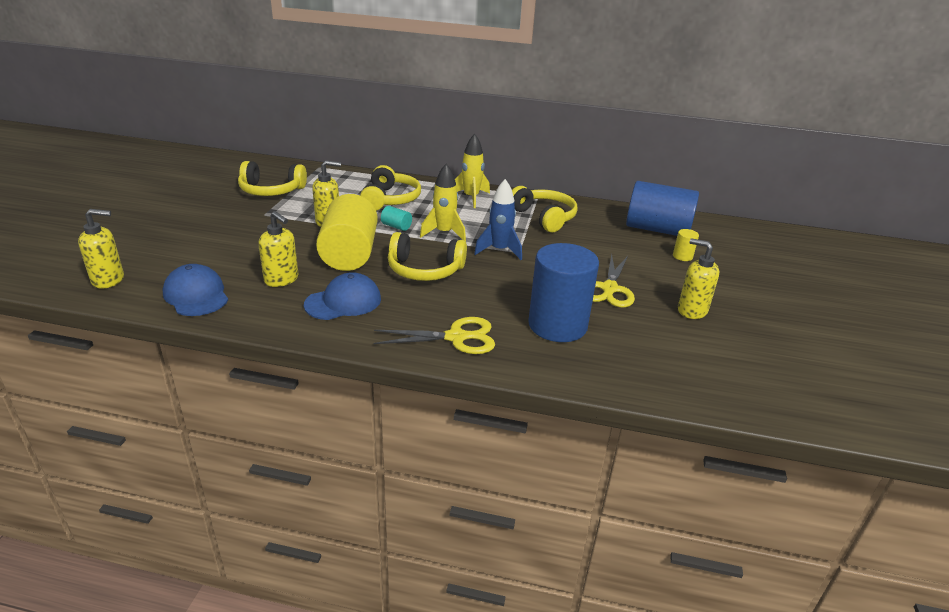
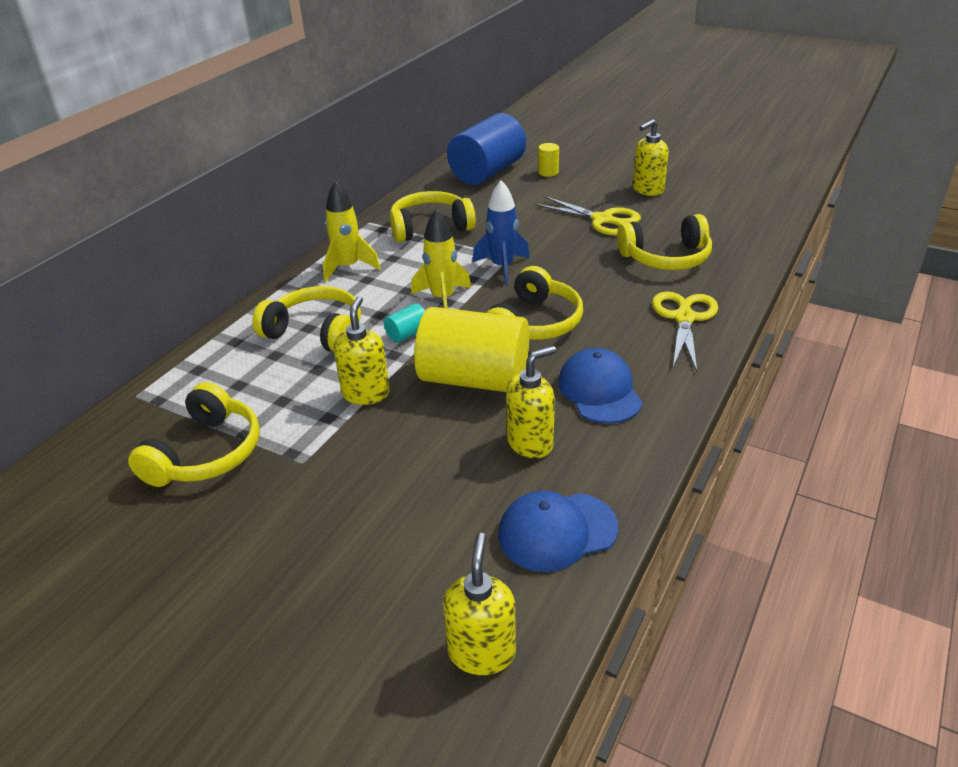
camera: 70 degrees left, 5 degrees up
(557, 325) = (666, 258): blue cylinder -> yellow headphones

